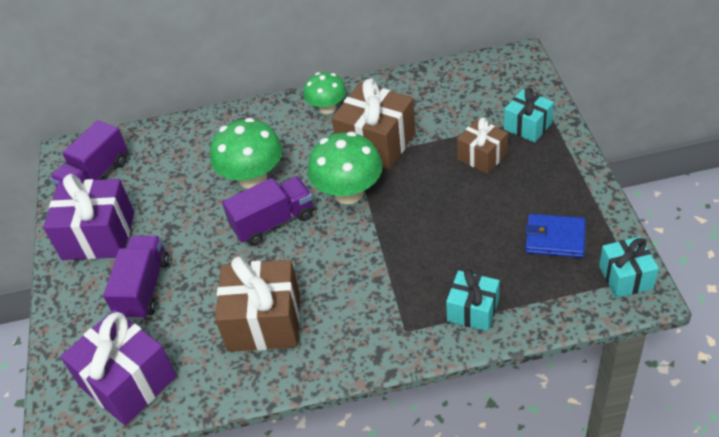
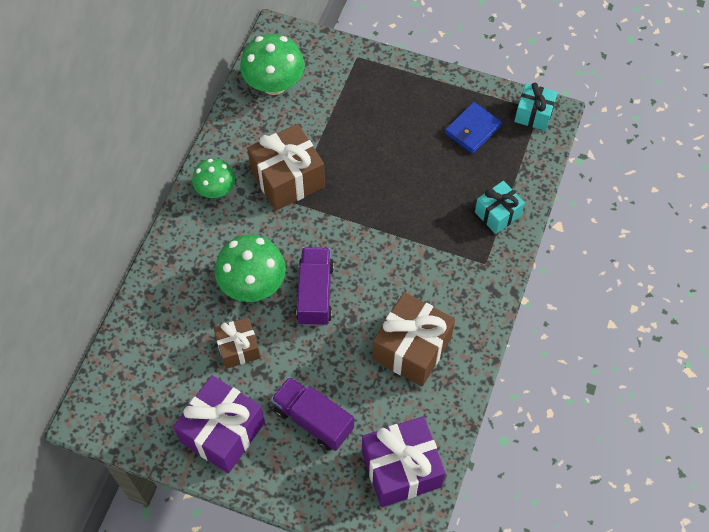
camera: 65 degrees left, 15 degrees up
(95, 176) = (142, 406): purple truck -> none
(348, 193) = (327, 227): green mushroom -> green mushroom (274, 84)
(482, 156) = (361, 122): brown gift -> brown gift (238, 348)
(527, 126) = (355, 76): turquoise gift -> none

